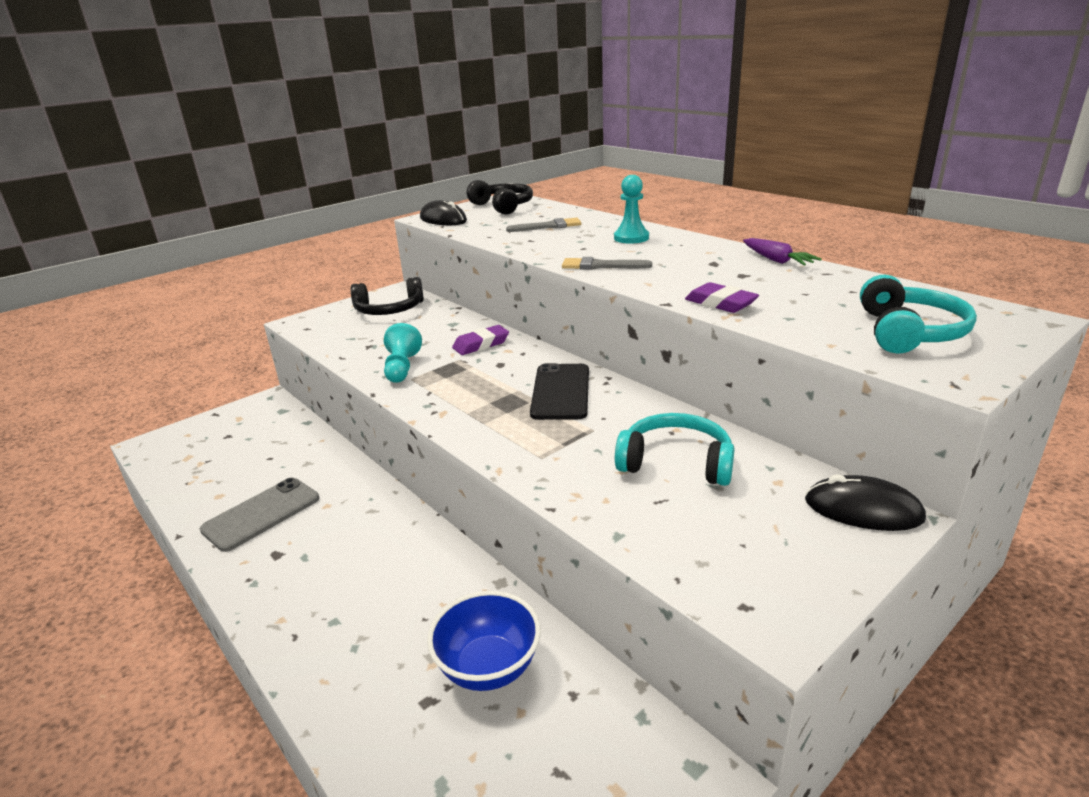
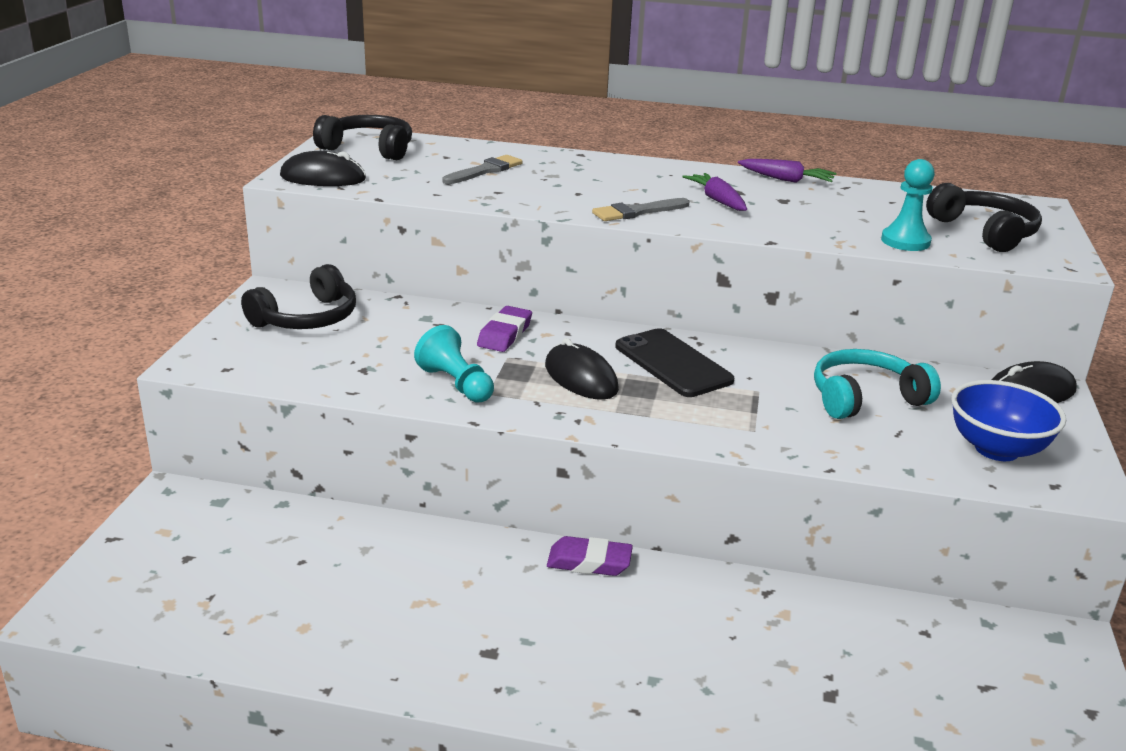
camera: 40 degrees left, 0 degrees up
(261, 514) = (400, 622): grey phone -> none
(482, 384) = (580, 378): none -> black mouse
(488, 667) = (840, 646): blue bowl -> blue bowl (996, 449)
(631, 238) = (607, 173): turquoise pawn -> turquoise pawn (905, 241)
(682, 267) = (717, 200): none -> purple carrot
(720, 303) = (815, 233): purple eraser -> purple eraser (589, 562)
(909, 332) = (984, 232): turquoise headphones -> black headphones

